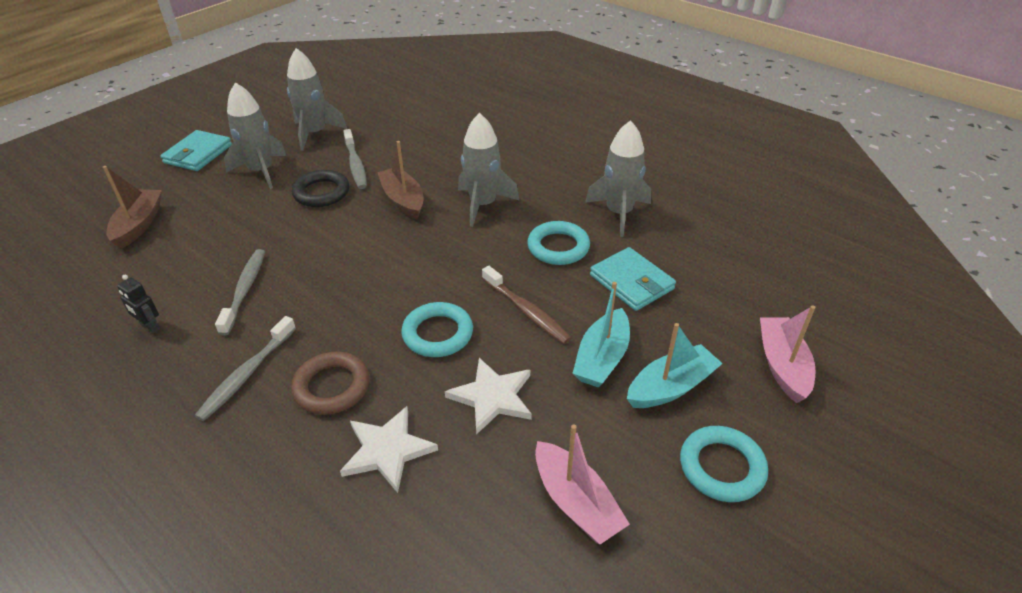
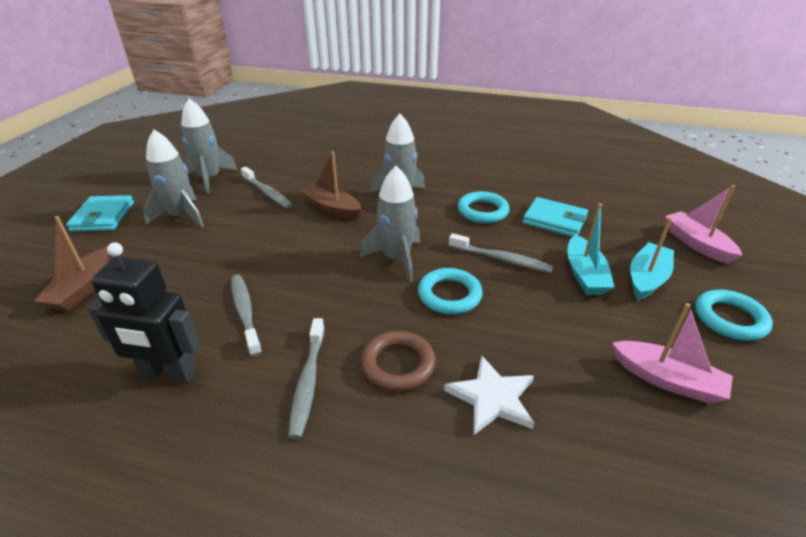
camera: 25 degrees left, 5 degrees down
(139, 225) = (83, 288): brown boat -> brown boat turned 150 degrees counterclockwise
(150, 327) = (168, 373): black robot -> black robot, size x2.13
(321, 193) = (254, 219): black ring -> none
(492, 397) = (535, 327): white star -> none
(526, 311) = (501, 259): brown toothbrush -> grey toothbrush
(619, 213) = (503, 180): grey rocket -> grey rocket (397, 259)

